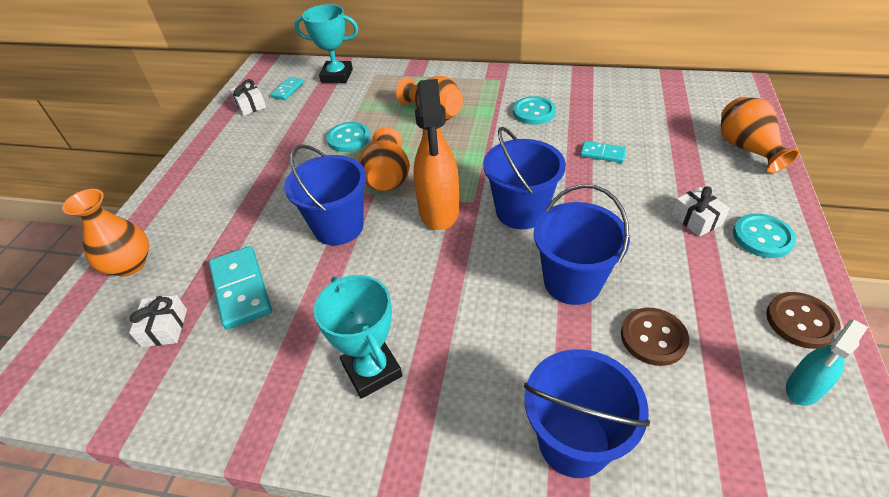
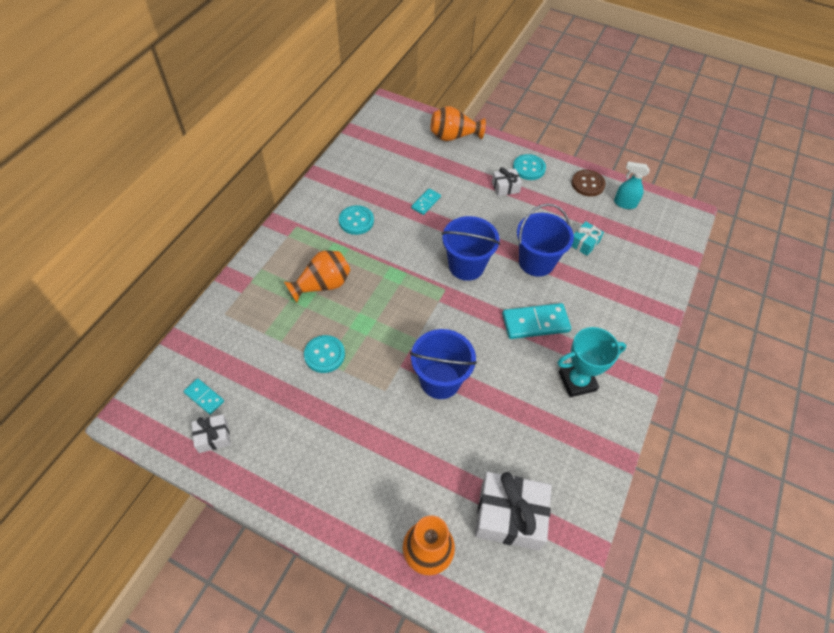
camera: 80 degrees left, 10 degrees up
(164, 328) = (509, 516): white gift -> white gift, size x1.94
(240, 289) = (485, 457): turquoise domino -> turquoise domino (535, 323)
(337, 76) = (205, 347): turquoise trophy -> none
(387, 178) = (394, 336): orange vase -> none
(439, 211) = (448, 312): orange spray bottle -> none
(574, 442) = (638, 299): blue bucket -> none
(653, 337) = (584, 243): brown button -> turquoise gift
(803, 389) = (624, 203): turquoise spray bottle -> turquoise spray bottle turned 135 degrees clockwise

